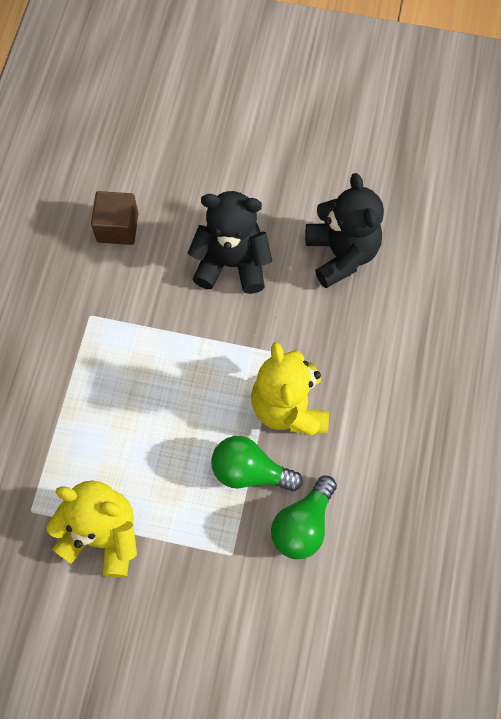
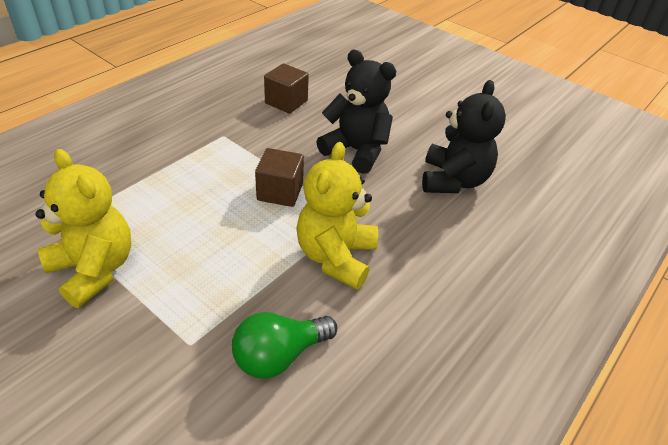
camera: 25 degrees right, 25 degrees down
(195, 359) = (280, 192): none -> brown cube
(250, 471) = (263, 286): green light bulb -> none

